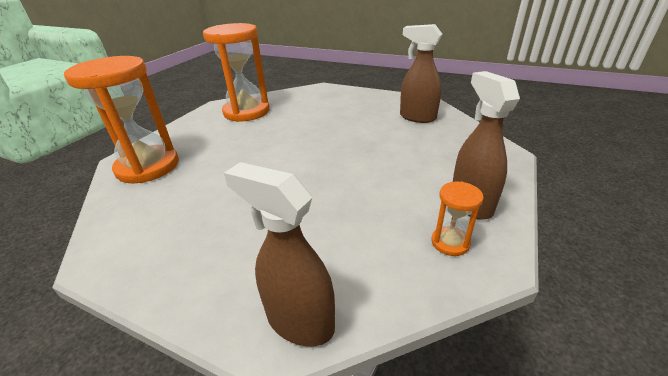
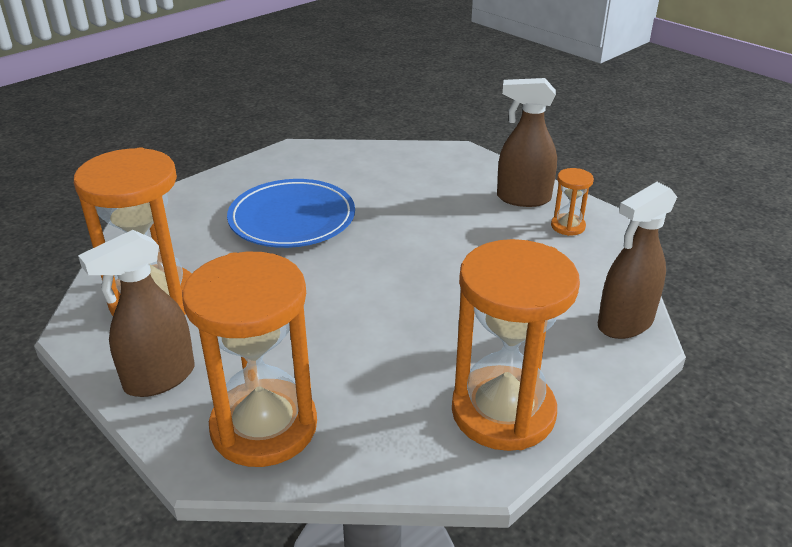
camera: 70 degrees left, 0 degrees up
(157, 257) = (503, 412): none -> orange hourglass
(345, 121) = (292, 218): none -> blue plate
(417, 117) = (335, 168): brown spray bottle -> brown spray bottle (159, 379)

